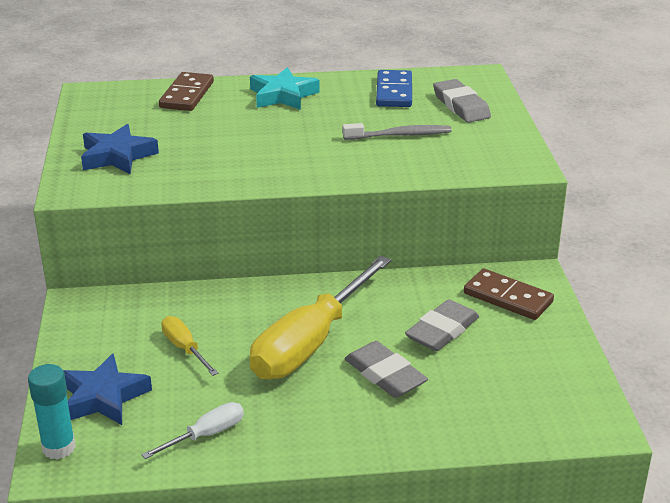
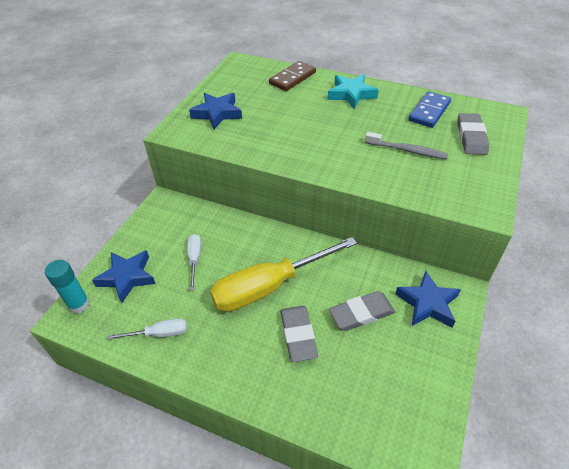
camera: 30 degrees right, 15 degrees up
(184, 348) = (194, 259): yellow screwdriver -> white screwdriver
(508, 297) = (427, 303): brown domino -> blue star

